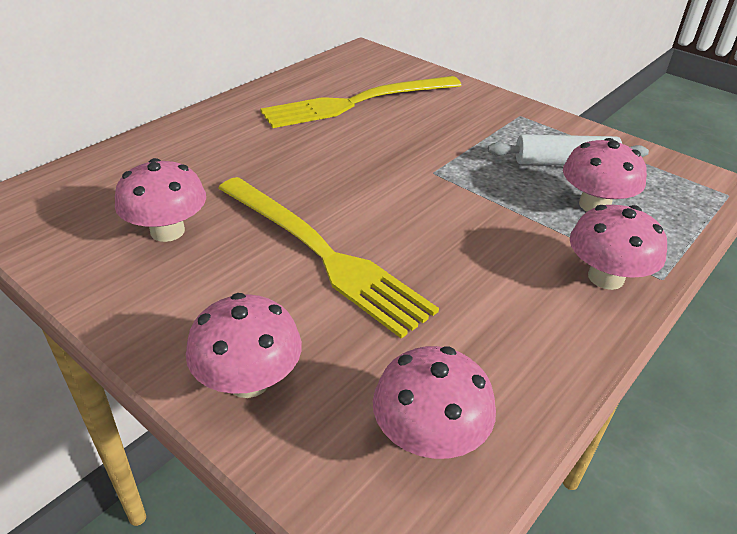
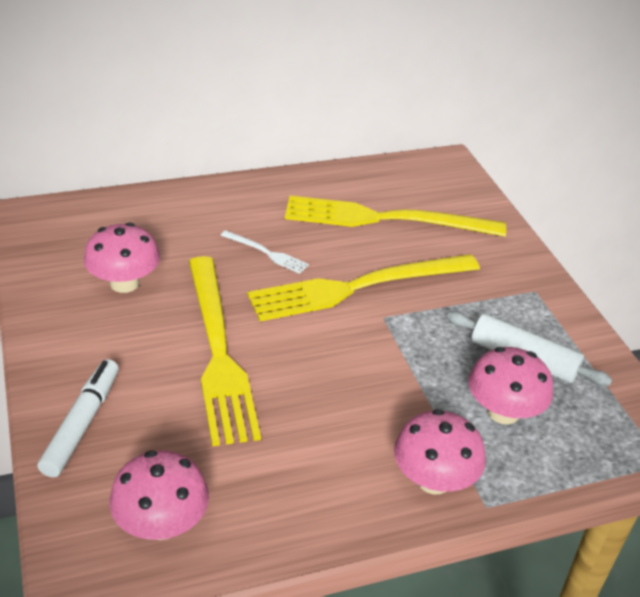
camera: 30 degrees right, 0 degrees up
(248, 380) = (82, 424): pink mushroom -> white marker
(283, 159) = (266, 253): none -> white fork
(389, 158) = (358, 287): none -> yellow fork

